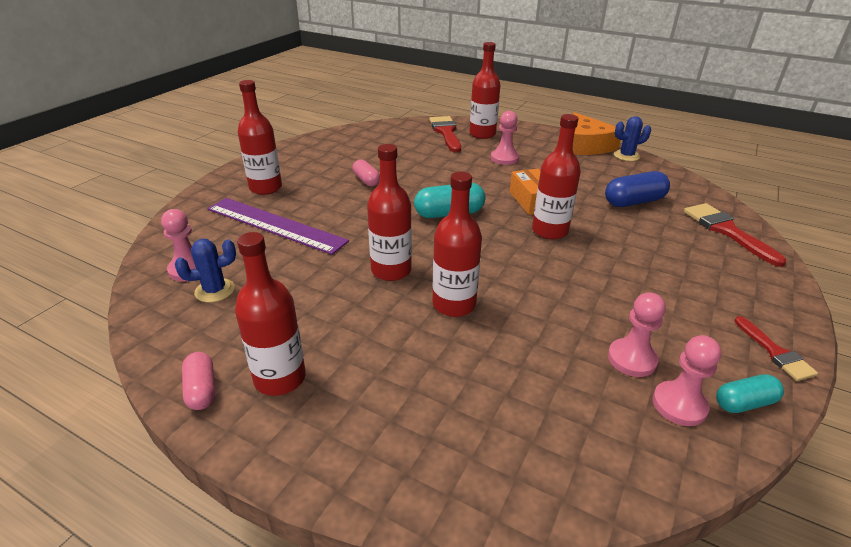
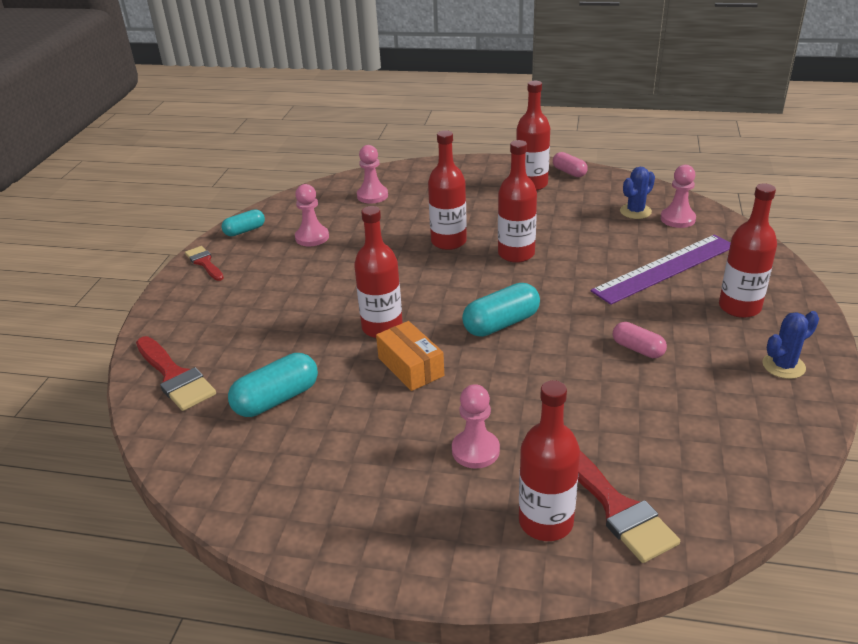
camera: 165 degrees right, 0 degrees up
(275, 225) = (665, 268): purple ruler -> purple ruler turned 45 degrees counterclockwise
(586, 145) = (338, 537): orange cheese -> none
(626, 156) = (264, 520): blue cactus -> blue cactus (783, 366)
(634, 202) = (277, 399): blue capsule -> turquoise capsule
(679, 405) = (287, 222): pink pawn -> pink pawn (372, 196)

